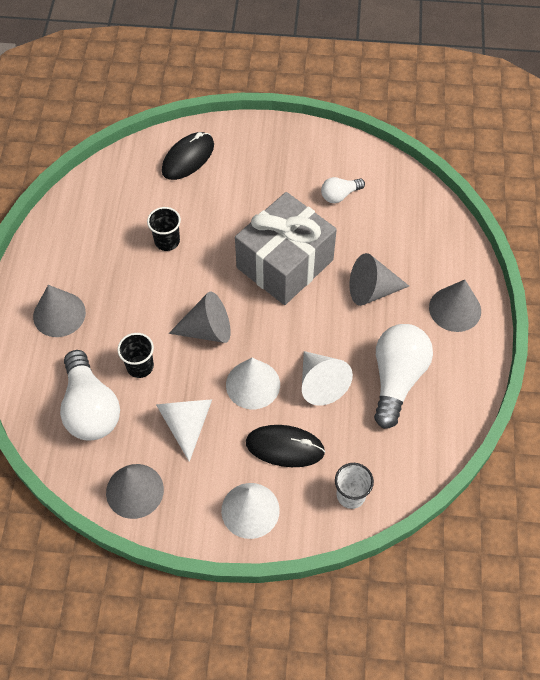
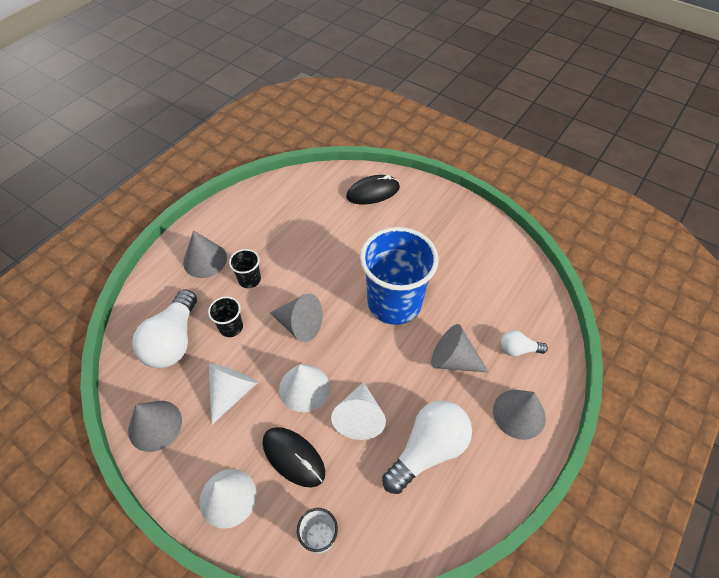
camera: 30 degrees right, 5 degrees down
(167, 241) = (317, 244): black cup -> black cup (249, 279)
(285, 264) = (394, 303): grey gift -> blue cup
(339, 195) = (473, 270): white light bulb -> white light bulb (518, 349)

